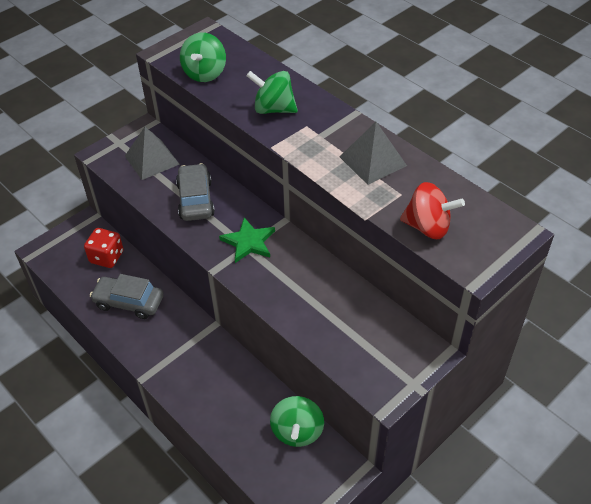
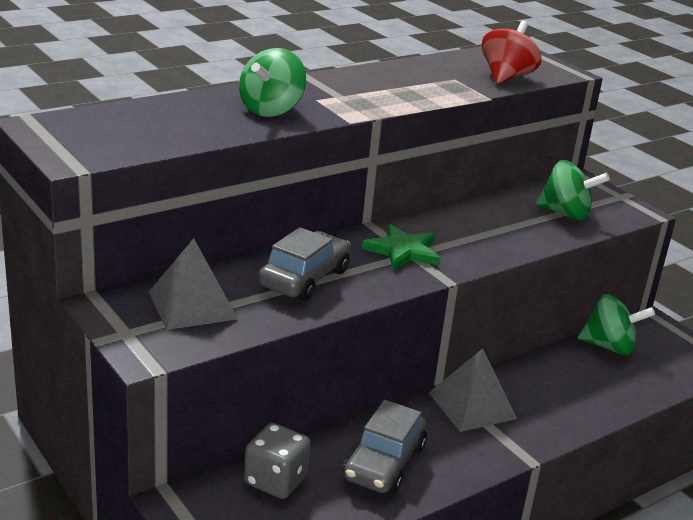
camera: 85 degrees left, 20 degrees down
(107, 257) = (276, 480): red dice -> grey dice
(195, 199) = (305, 278): grey car -> grey car turned 120 degrees clockwise
(205, 73) = (156, 137): green spinning top -> green spinning top (565, 214)
(373, 161) = (396, 80): grey pyramid -> grey pyramid (472, 405)

